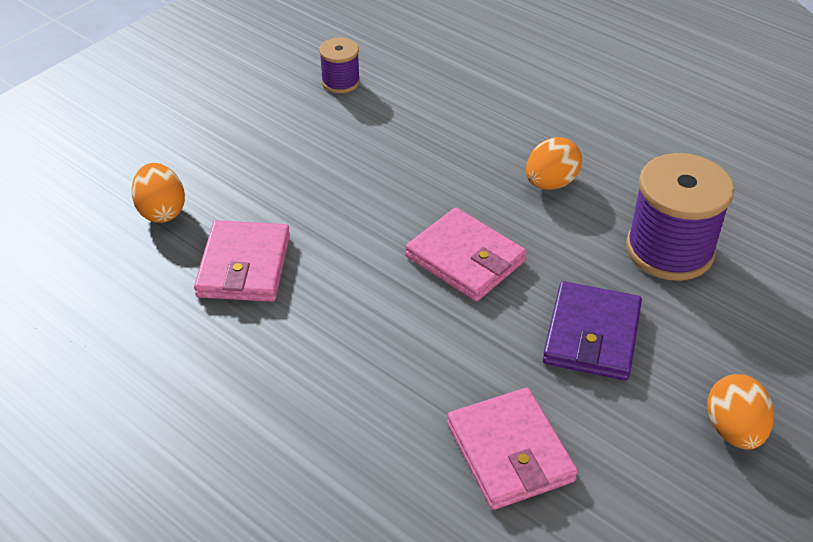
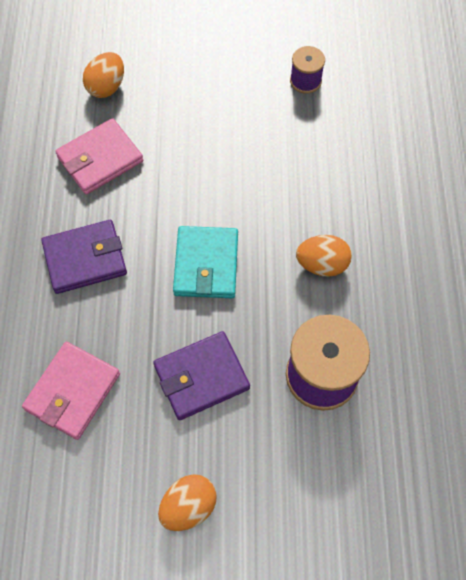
camera: 50 degrees right, 20 degrees up
(354, 347) = (85, 259): none -> purple wallet
(465, 259) = (206, 264): pink wallet -> turquoise wallet

